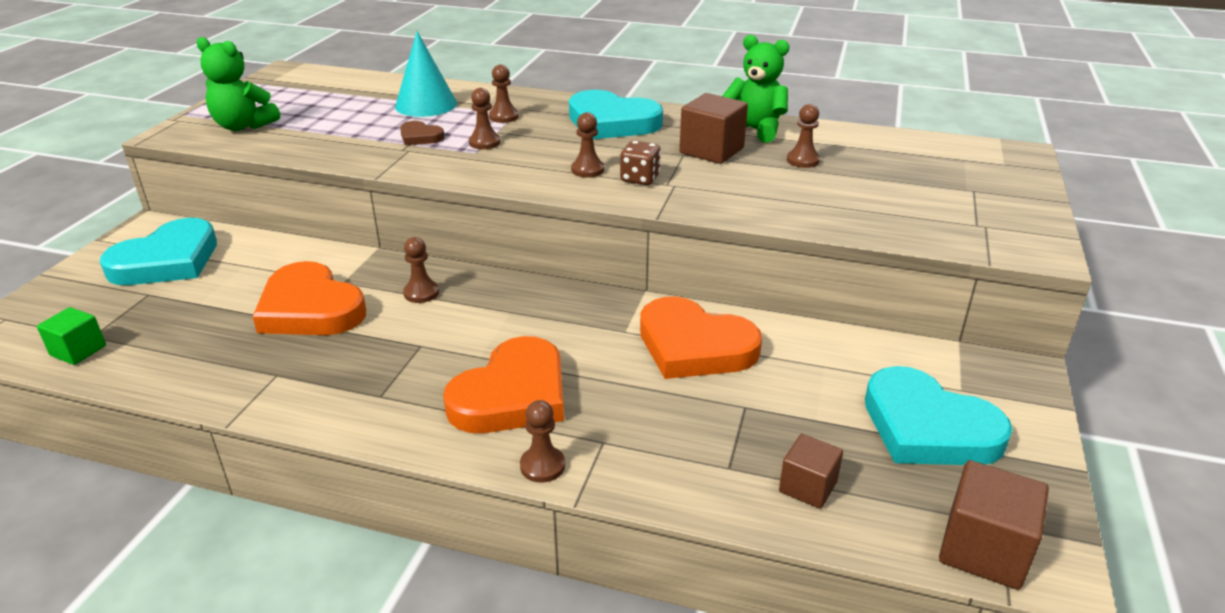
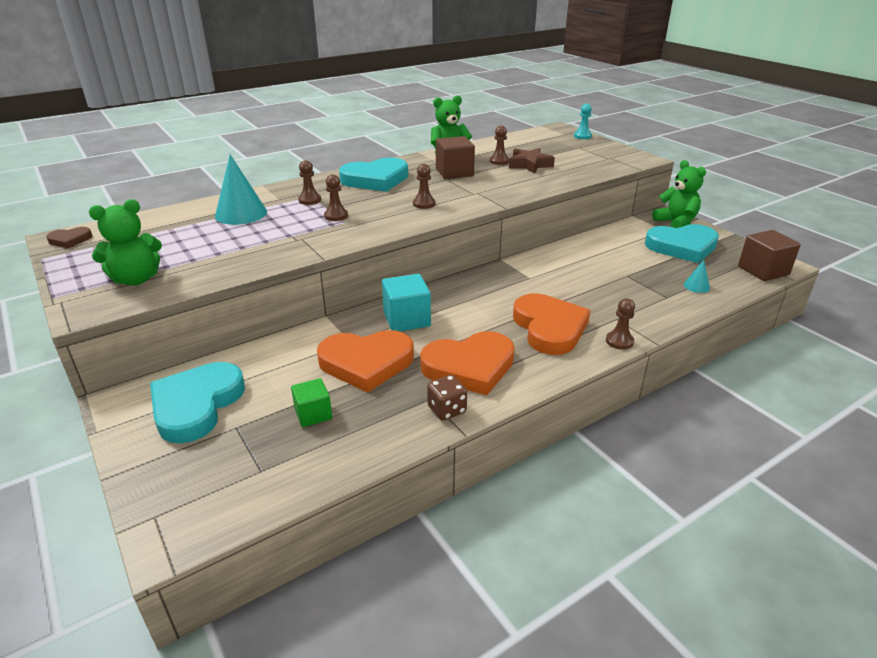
camera: 50 degrees left, 0 degrees up
(78, 351) = (274, 482): green cube -> green cube (313, 414)
(167, 261) = (196, 405): turquoise heart -> turquoise heart turned 150 degrees counterclockwise
(420, 137) = (289, 229): brown heart -> brown heart (70, 240)
(421, 293) = (406, 319): brown pawn -> turquoise cube
(640, 179) = (457, 197): brown dice -> brown dice (446, 410)
(694, 346) = (566, 267): orange heart -> orange heart (469, 367)
(807, 487) = (696, 286): brown cube -> turquoise cone
(830, 182) = (529, 165): none -> brown star
(1010, 391) = (676, 222): none -> green teddy bear
(1026, 178) = (582, 136): none -> turquoise pawn

